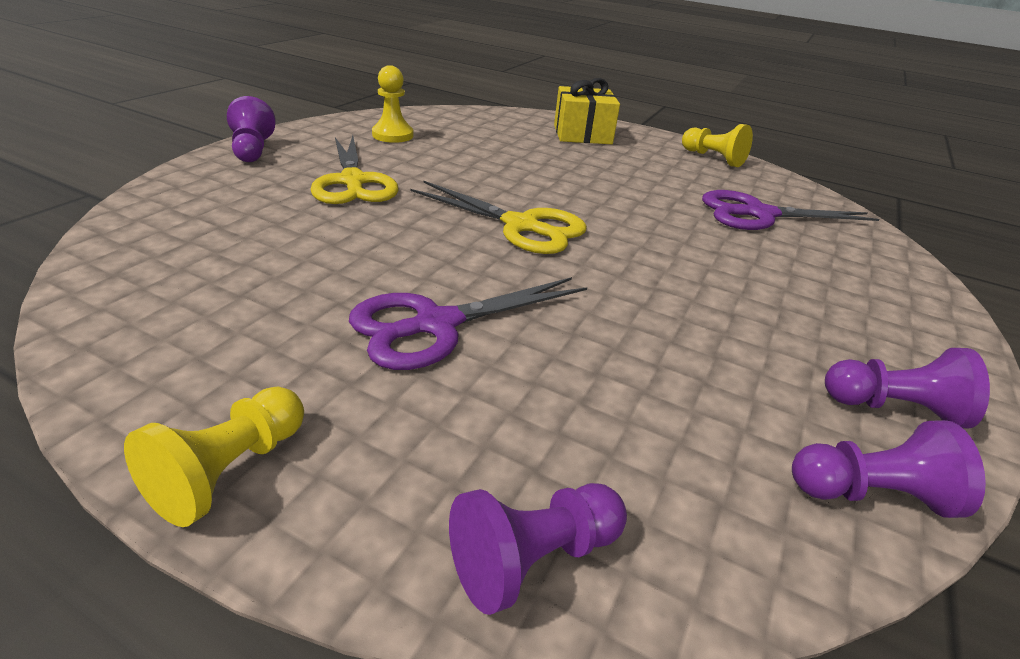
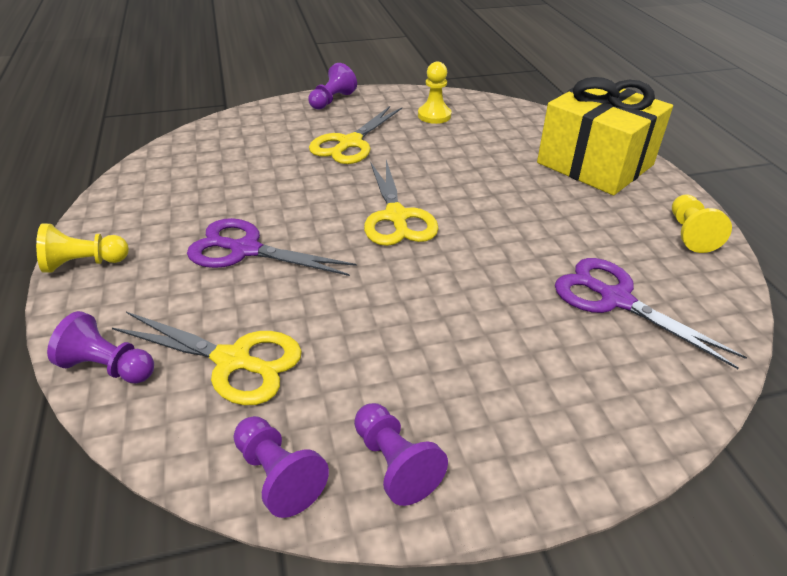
camera: 50 degrees right, 5 degrees up
(582, 134) = (595, 164): yellow gift -> yellow gift, size x1.64
(640, 433) = (233, 361): none -> yellow scissors

